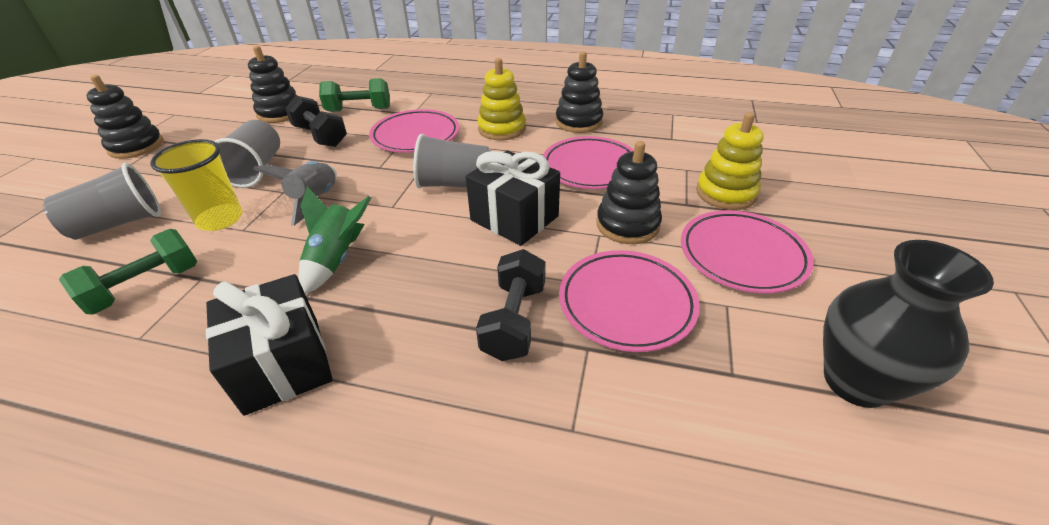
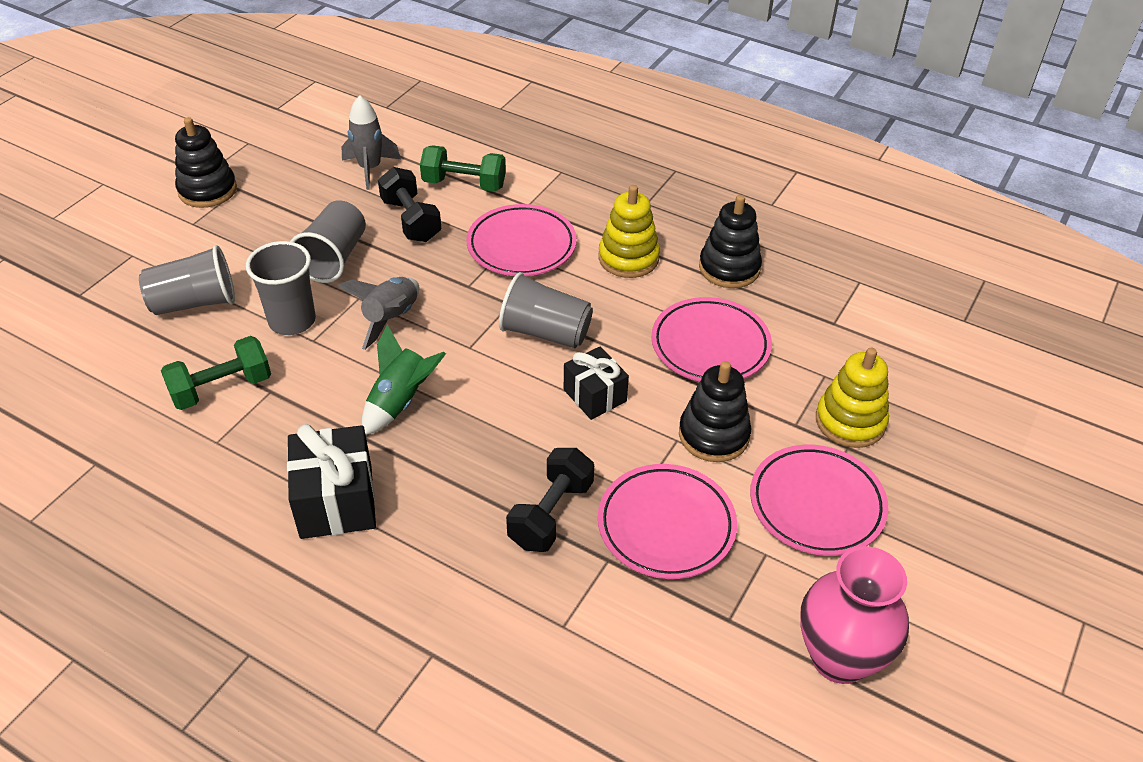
camera: 15 degrees right, 5 degrees up
(220, 219) = (292, 321): yellow cup -> grey cup
(280, 113) = (370, 169): black stacking toy -> grey rocket
(514, 218) = (595, 395): black gift -> black gift, size x0.66
(856, 381) = (839, 658): black vase -> pink vase

